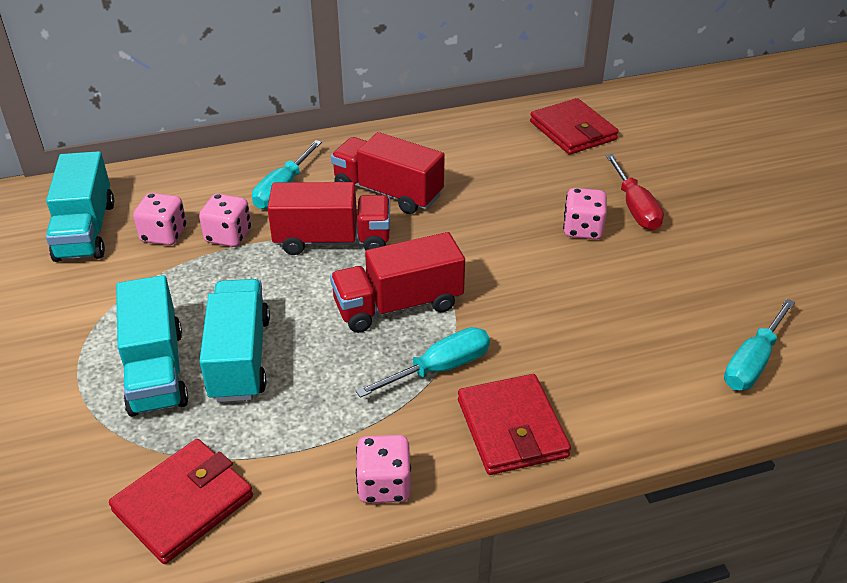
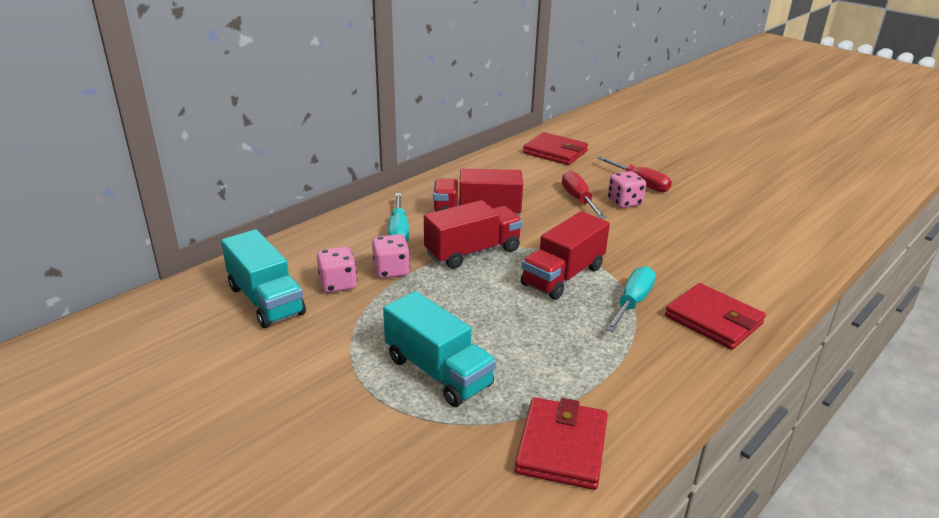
camera: 30 degrees left, 10 degrees down
(240, 358) = (492, 342): turquoise truck -> none
(384, 485) = (679, 380): pink dice -> none
(528, 208) = (579, 200): none -> red screwdriver
(752, 362) = (794, 242): turquoise screwdriver -> none

